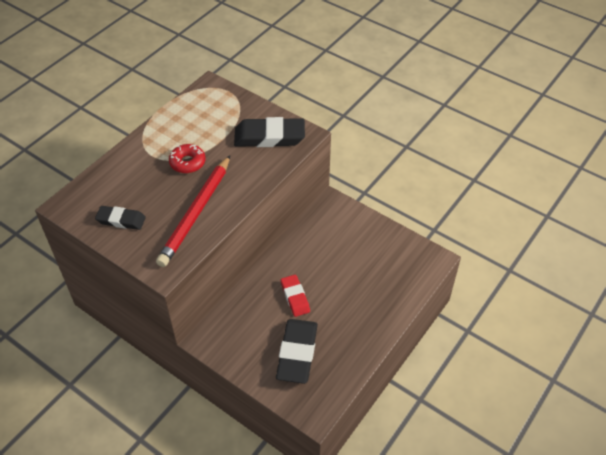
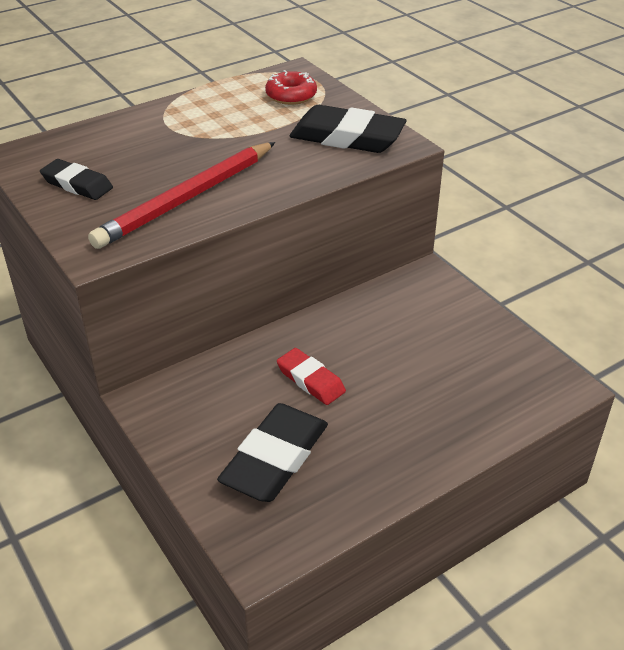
camera: 20 degrees right, 10 degrees down
(187, 162) = (211, 142): red donut -> red donut (291, 95)
(295, 297) = (310, 380): red eraser -> red eraser turned 45 degrees counterclockwise

